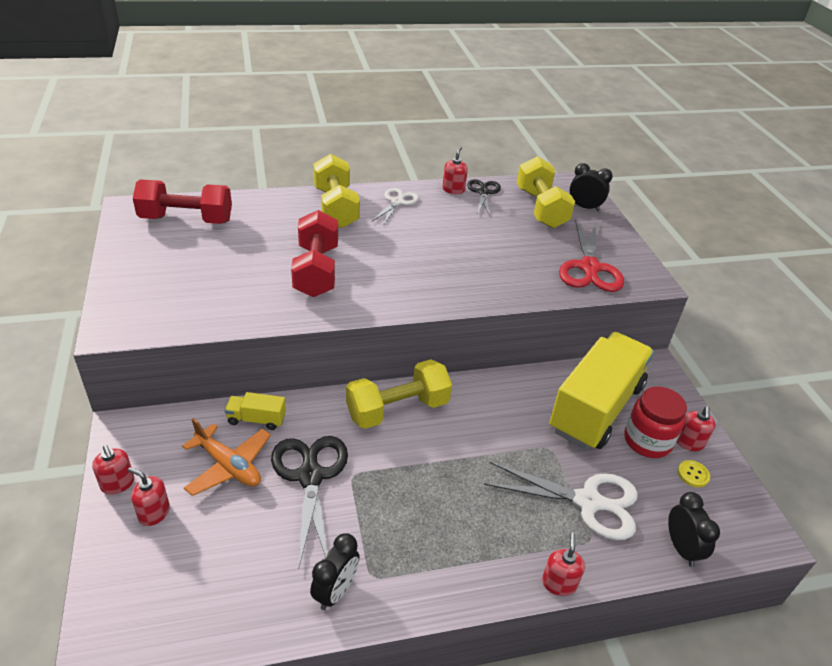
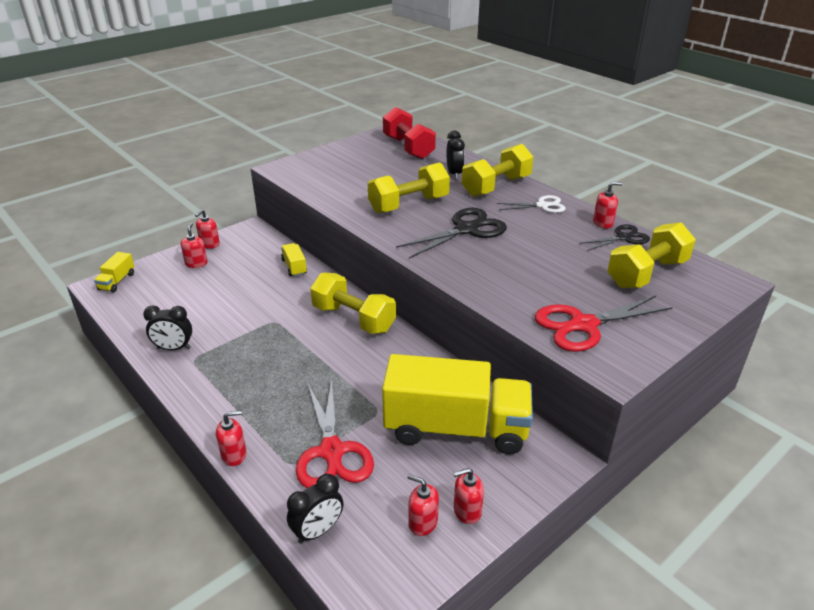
camera: 65 degrees right, 5 degrees down
(110, 625) = (117, 281): none -> yellow truck
(228, 466) = (248, 272): orange plane -> none
(310, 476) = (260, 305): black scissors -> black scissors (466, 230)
(316, 271) = (409, 205): red dumbbell -> yellow dumbbell
(584, 207) = (692, 298): black clock -> black clock (454, 174)
(588, 502) = (332, 451): white scissors -> red scissors
(647, 441) = (441, 476): red jar -> none
(693, 474) = (422, 523): yellow button -> red soap dispenser

